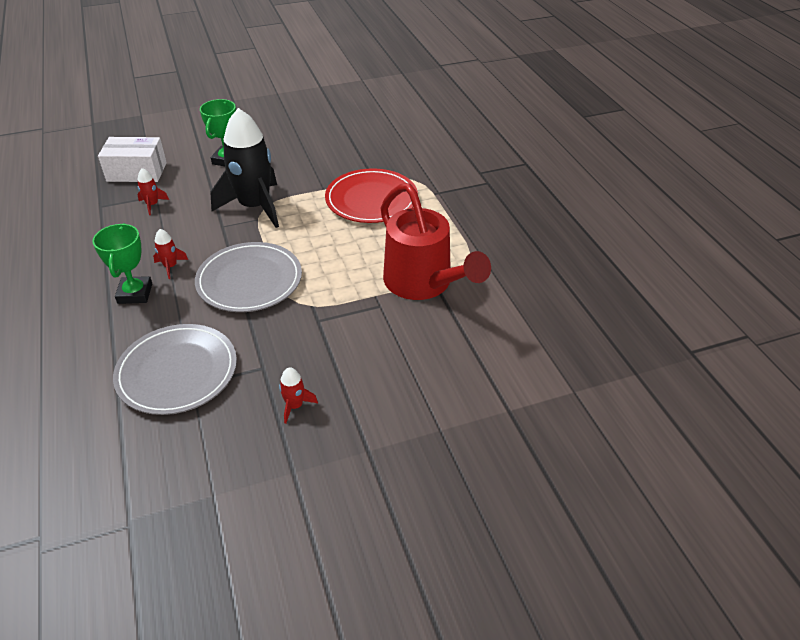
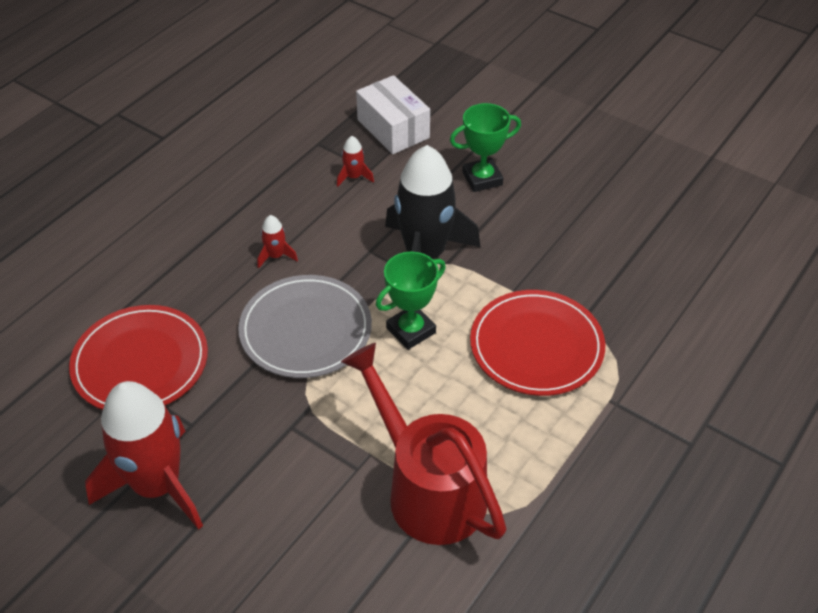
camera: 55 degrees right, 5 degrees up
(135, 293) = (218, 258): green trophy -> green trophy (411, 330)
(177, 372) = (140, 362): grey plate -> red plate
(295, 406) = (157, 486): red rocket -> red rocket, size x2.49
(423, 283) = (428, 488): red watering can -> red watering can turned 120 degrees clockwise

